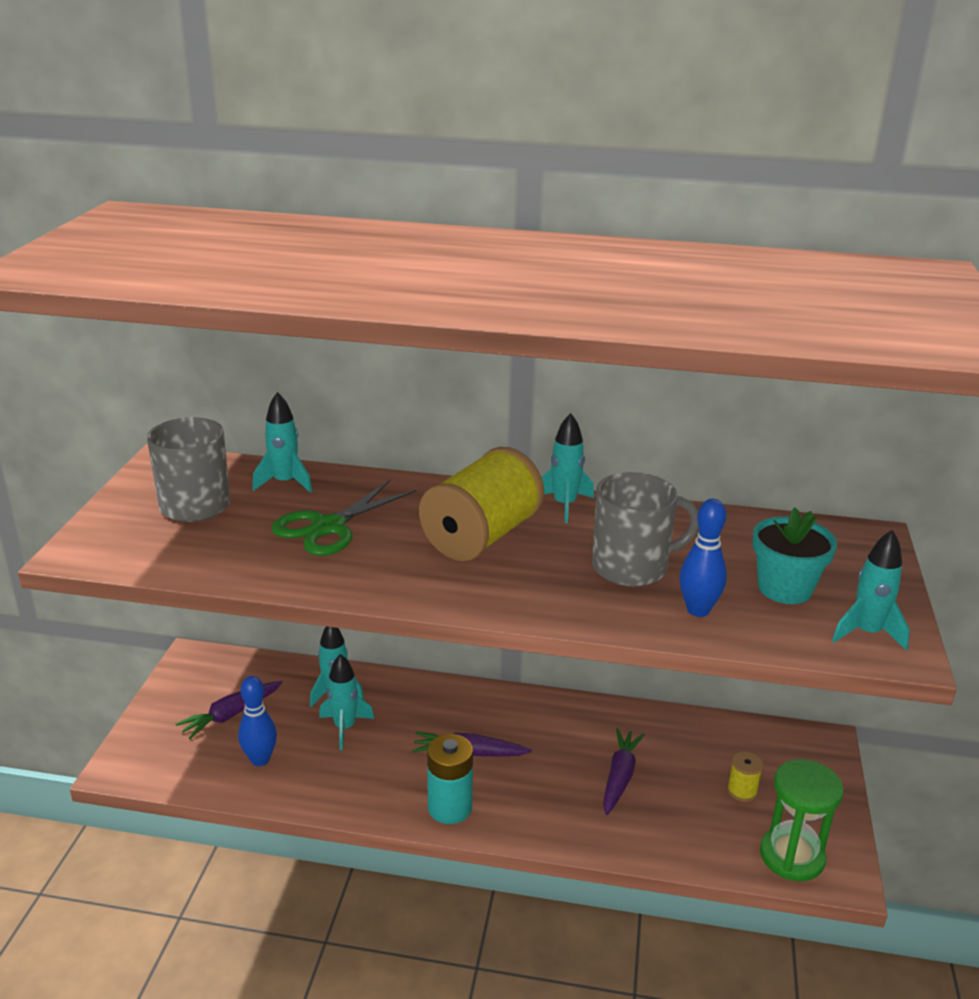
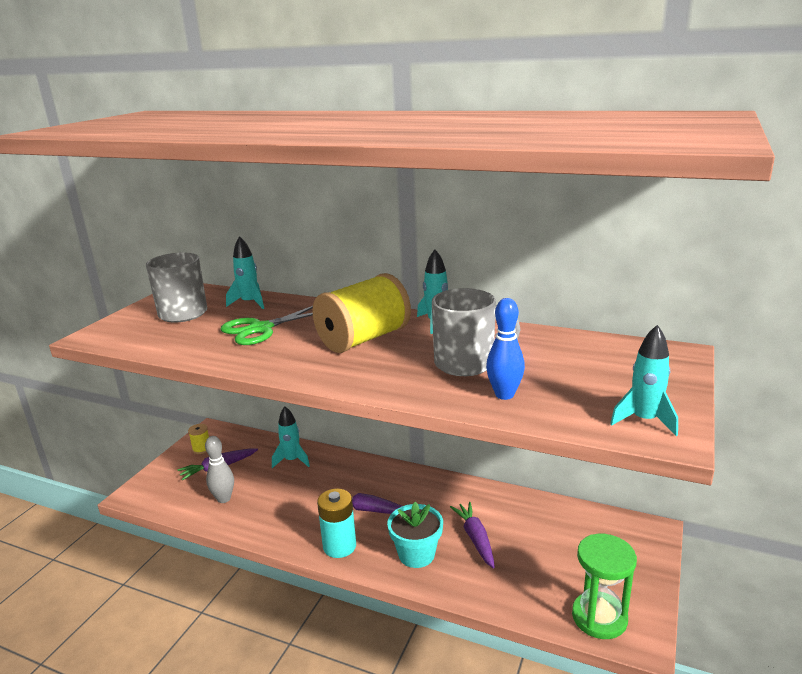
camera: 15 degrees right, 5 degrees down
(260, 759) = (224, 499): blue bowling pin -> grey bowling pin
(345, 728) = (289, 483): turquoise rocket -> none
(620, 777) = (475, 538): purple carrot -> purple carrot turned 45 degrees counterclockwise
(742, 791) = (571, 560): yellow spool -> yellow spool (201, 449)
(785, 588) = (585, 384): turquoise flower pot -> turquoise flower pot (416, 554)

